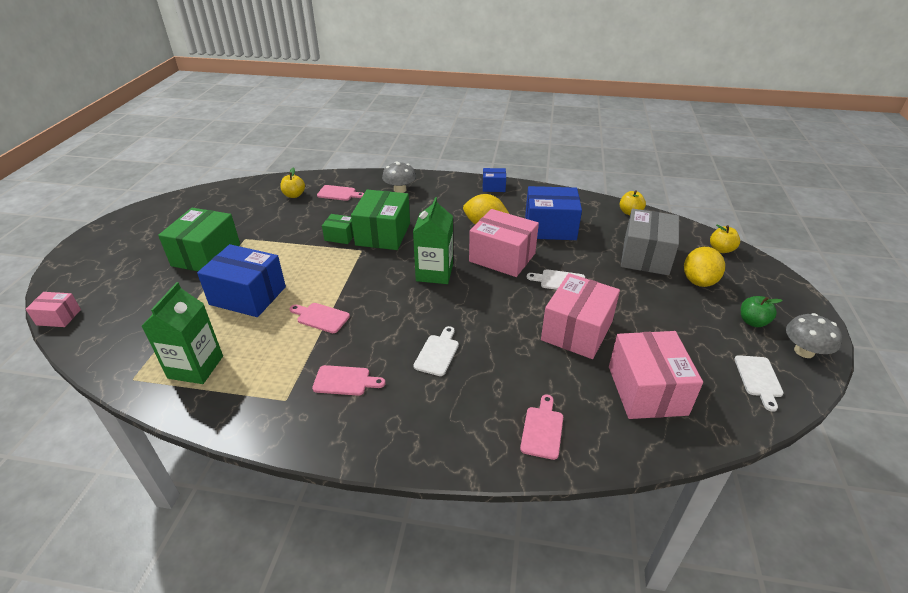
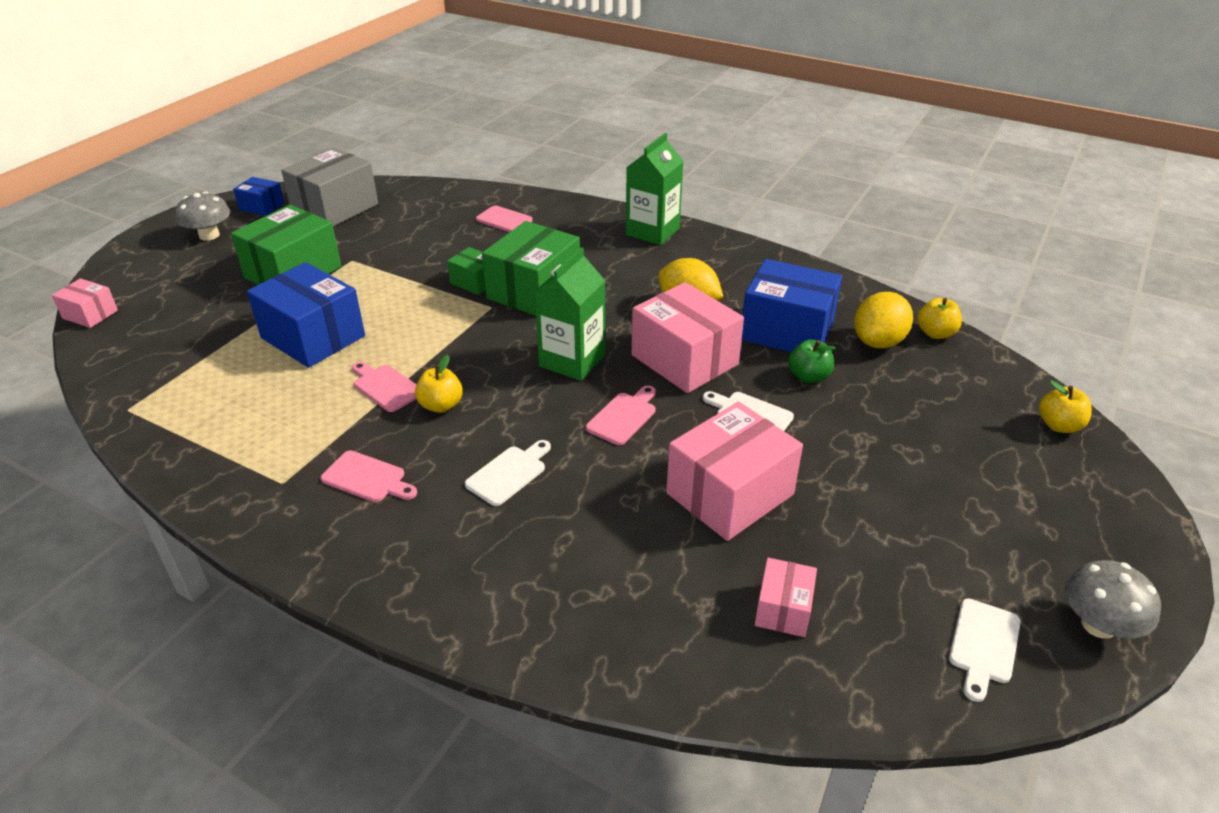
camera: 20 degrees right, 0 degrees up
(195, 367) = (203, 413): green carton -> green carton (652, 231)
(294, 195) = (447, 212): yellow apple -> yellow apple (441, 405)
(400, 190) = (595, 231): grey mushroom -> grey mushroom (209, 235)
(493, 187) = (737, 252): blue box -> blue box (262, 207)
(542, 429) = (589, 619): pink cutting board -> pink cutting board (623, 416)
(645, 256) = (916, 408): grey box -> grey box (335, 208)
(647, 390) = (783, 609): pink box -> pink box, size x0.51
(699, 281) = (983, 467): yellow lemon -> yellow lemon (878, 342)
(752, 322) = (1036, 554): green apple -> green apple (808, 377)

